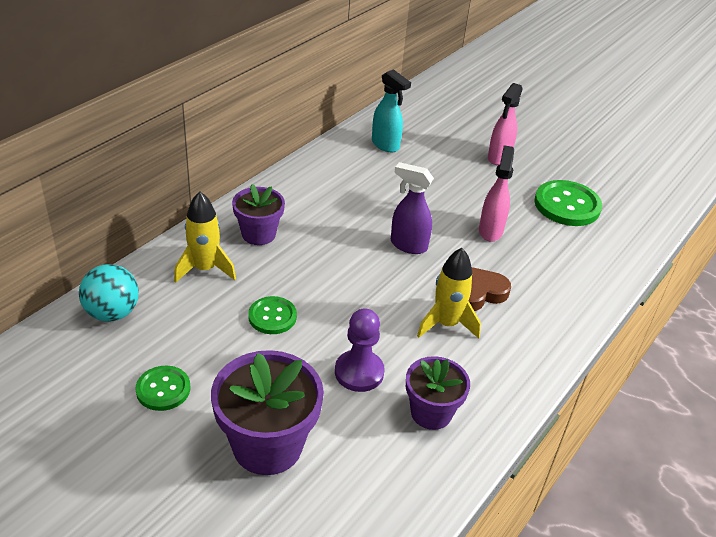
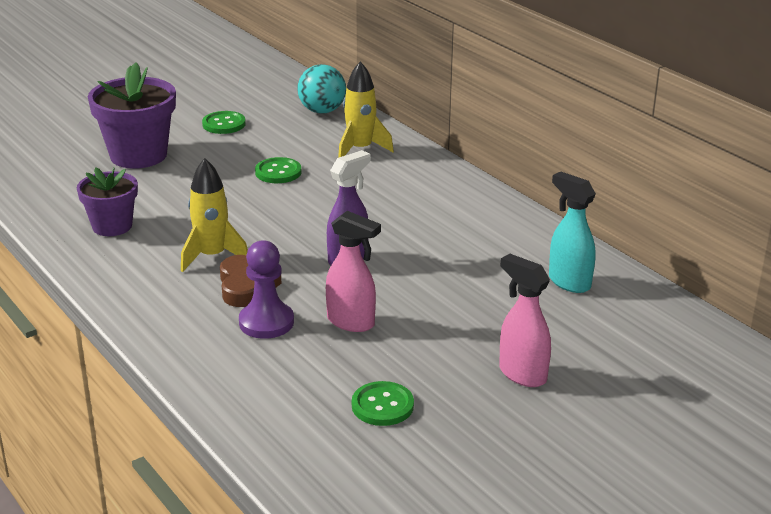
camera: 110 degrees right, 10 degrees down
(258, 234) = (403, 178): purple flower pot -> none
(359, 372) = (183, 201): purple pawn -> purple pawn (266, 322)
(385, 145) = (568, 282): turquoise spray bottle -> turquoise spray bottle turned 75 degrees clockwise
(567, 205) = (382, 406): green button -> green button, size x0.60

